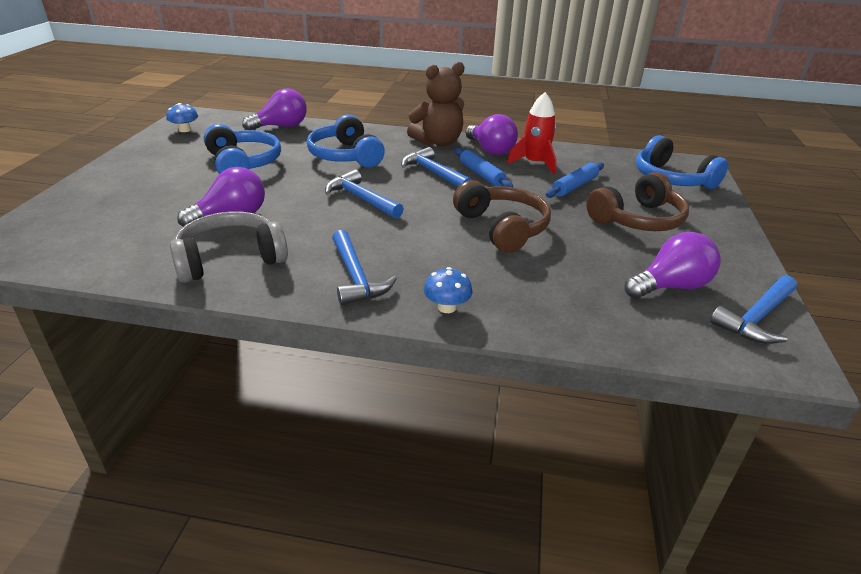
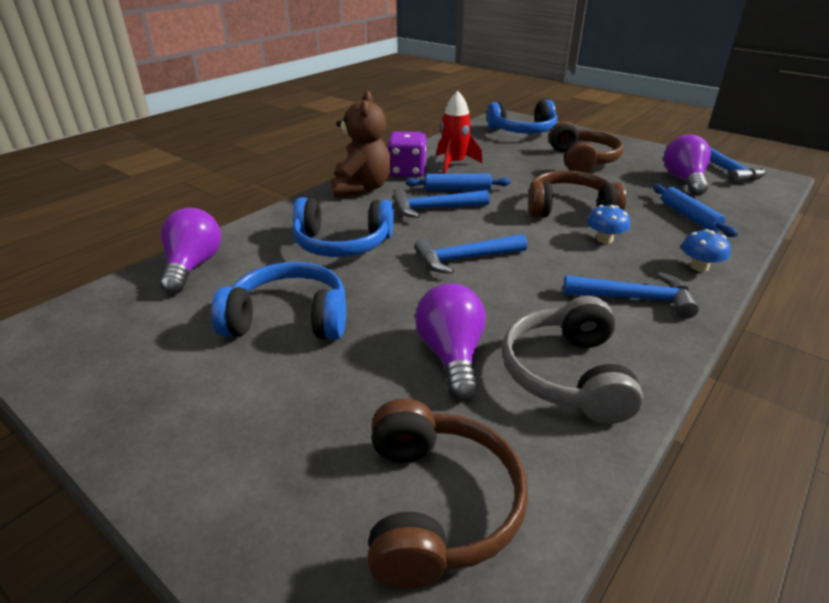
camera: 60 degrees left, 0 degrees up
(97, 237) = (436, 505): none -> brown headphones
(185, 130) = (84, 353): blue mushroom -> blue mushroom (604, 239)
(490, 150) = (407, 172): purple light bulb -> purple dice
(574, 186) = (511, 162): blue rolling pin -> blue rolling pin (689, 216)

